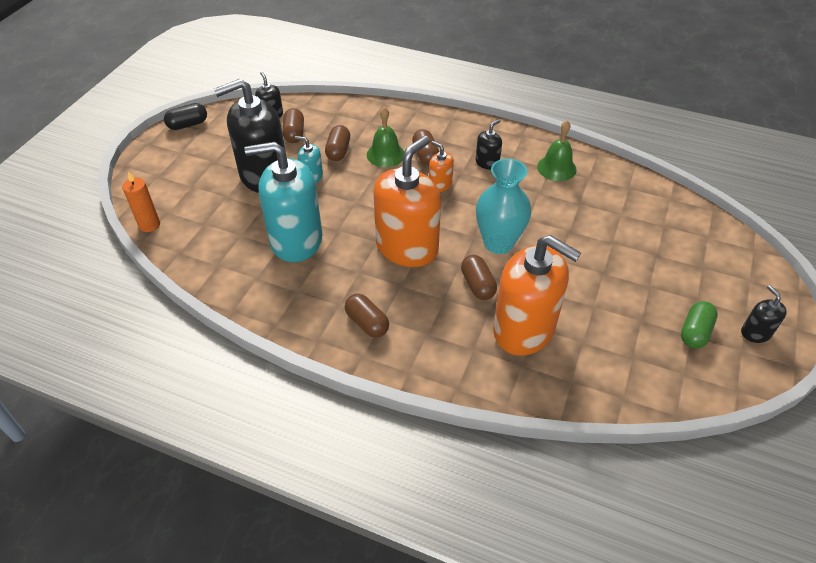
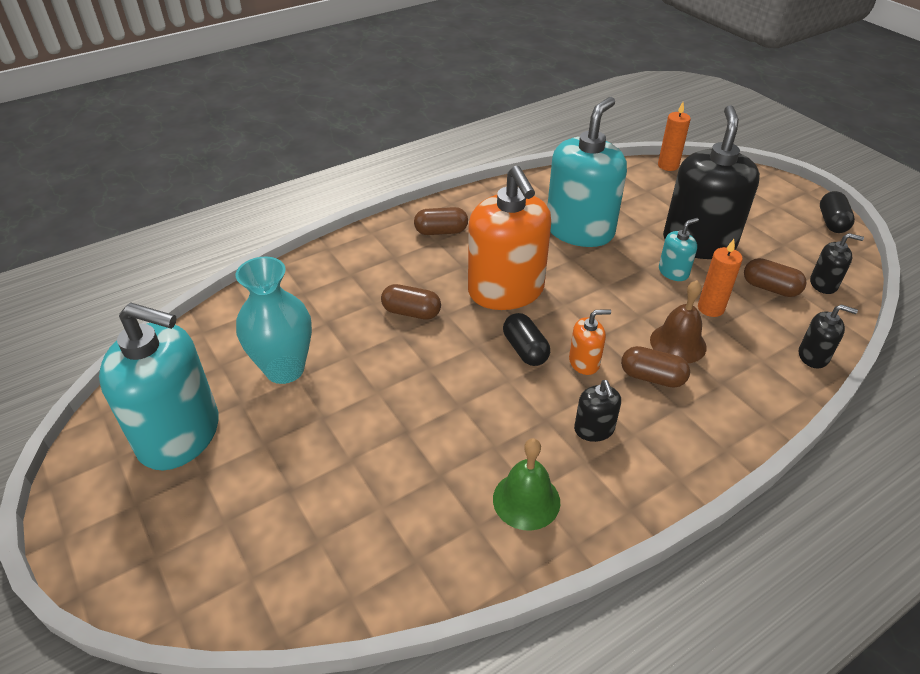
camera: 125 degrees right, 5 degrees down
(338, 151) = (710, 308): brown capsule -> orange candle
(385, 154) = (678, 343): green bell -> brown bell
(455, 213) = (525, 350): none -> black capsule
(498, 243) = (448, 358): turquoise vase -> turquoise vase (285, 369)
(524, 329) = (332, 313): orange soap dispenser -> none
(695, 332) = (179, 434): green capsule -> turquoise soap dispenser
(755, 333) = (112, 488): black soap dispenser -> black soap dispenser (813, 356)

